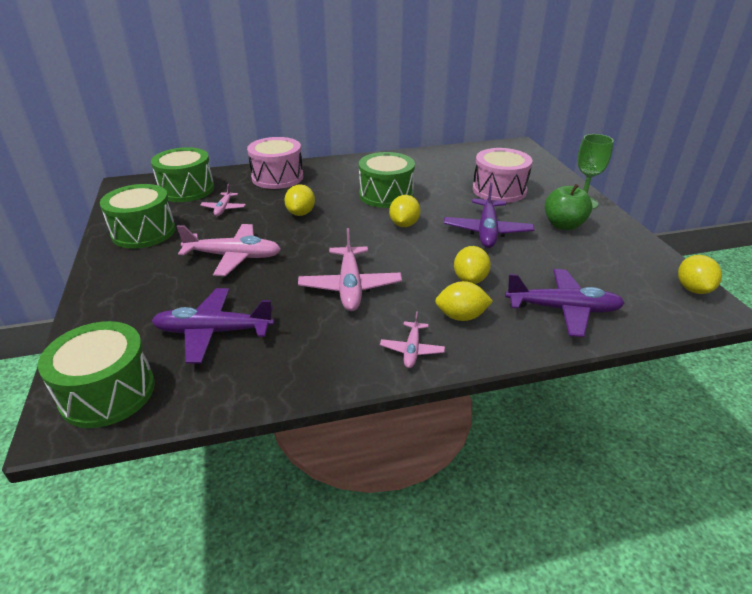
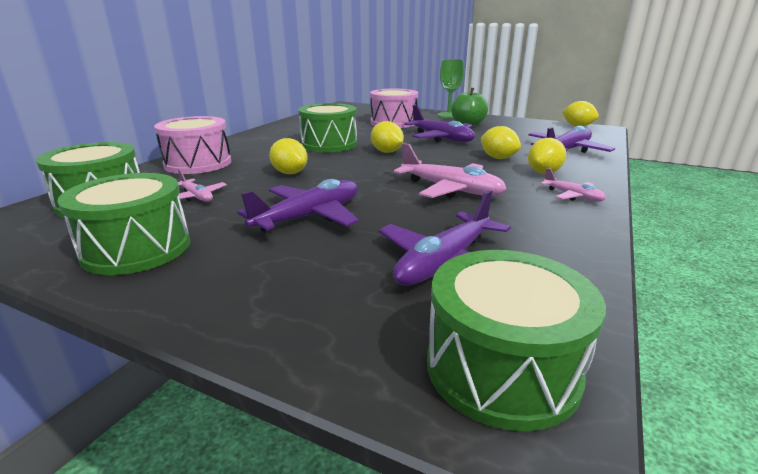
camera: 50 degrees left, 10 degrees down
(234, 257) = (309, 217): pink plane -> purple plane

